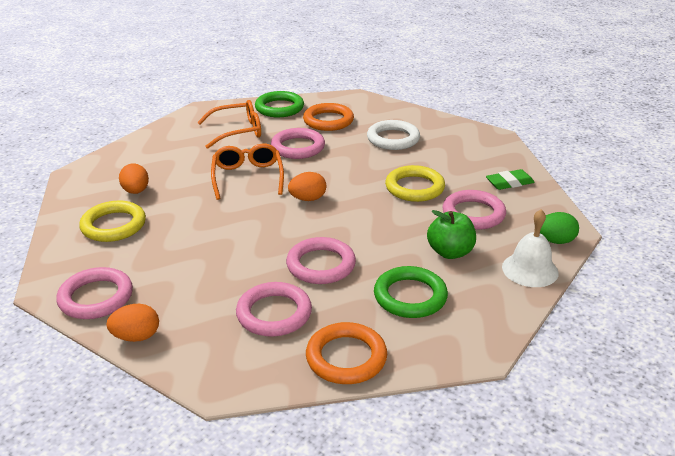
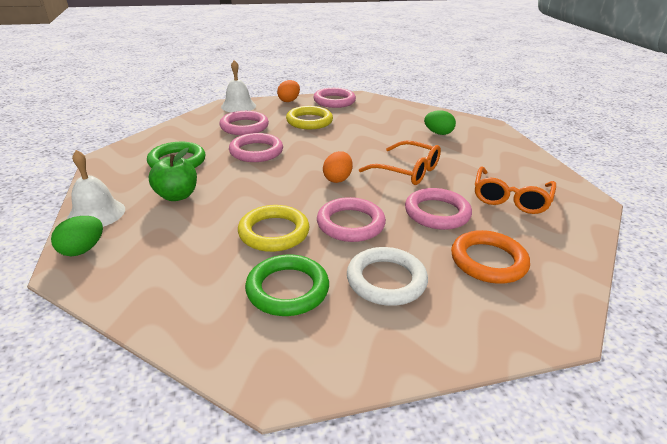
camera: 130 degrees right, 0 degrees up
(113, 225) = (400, 118): yellow ring -> yellow ring (309, 121)
(136, 191) = (438, 133): orange egg -> green egg
(213, 369) = (238, 106): none -> white bell
(279, 108) = (560, 245): green ring -> green ring (287, 289)
(346, 357) = (182, 129): orange ring -> none
(473, 214) = (188, 236): pink ring -> pink ring (350, 224)
(509, 183) = (180, 297): green eraser -> none

